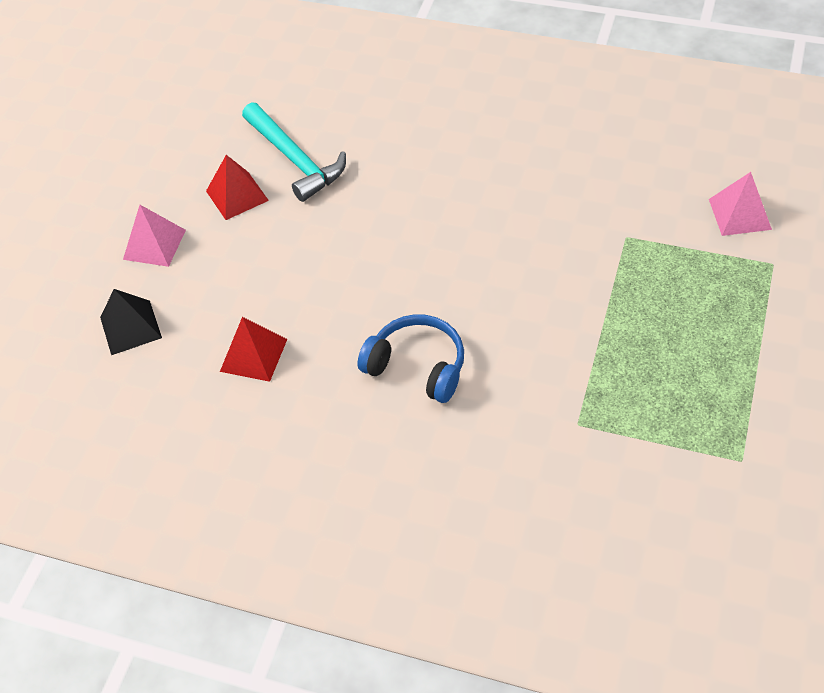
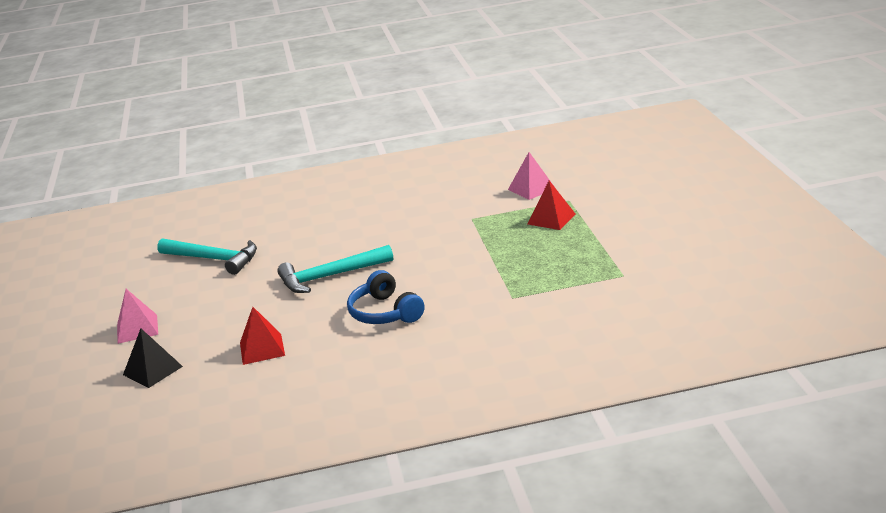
camera: 30 degrees left, 25 degrees down
(237, 195) = (183, 287): red pyramid -> red pyramid (551, 219)
(397, 262) = (330, 276): none -> turquoise hammer
(417, 367) = (385, 312): blue headphones -> blue headphones turned 120 degrees counterclockwise

